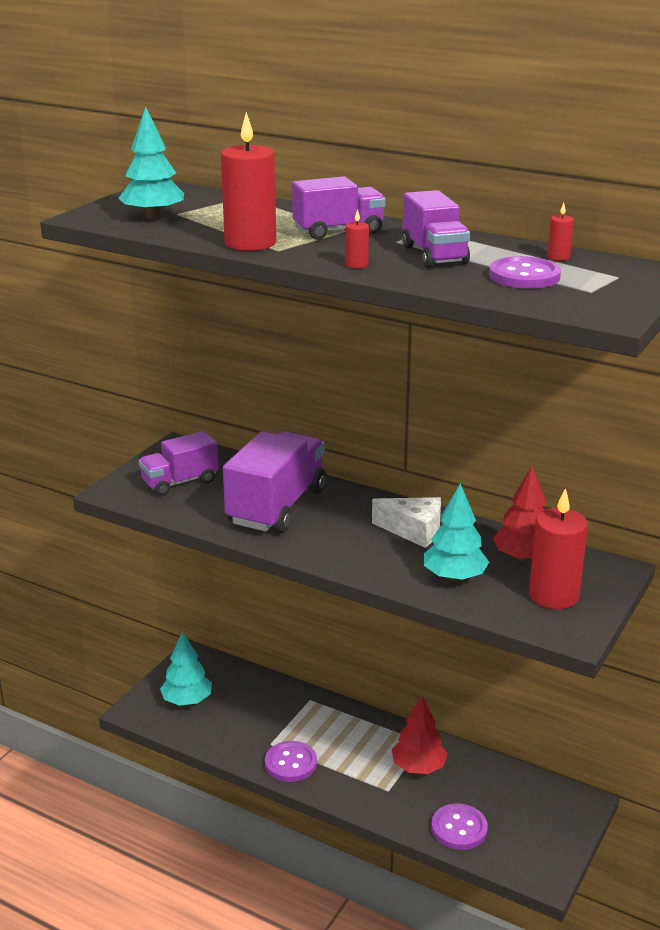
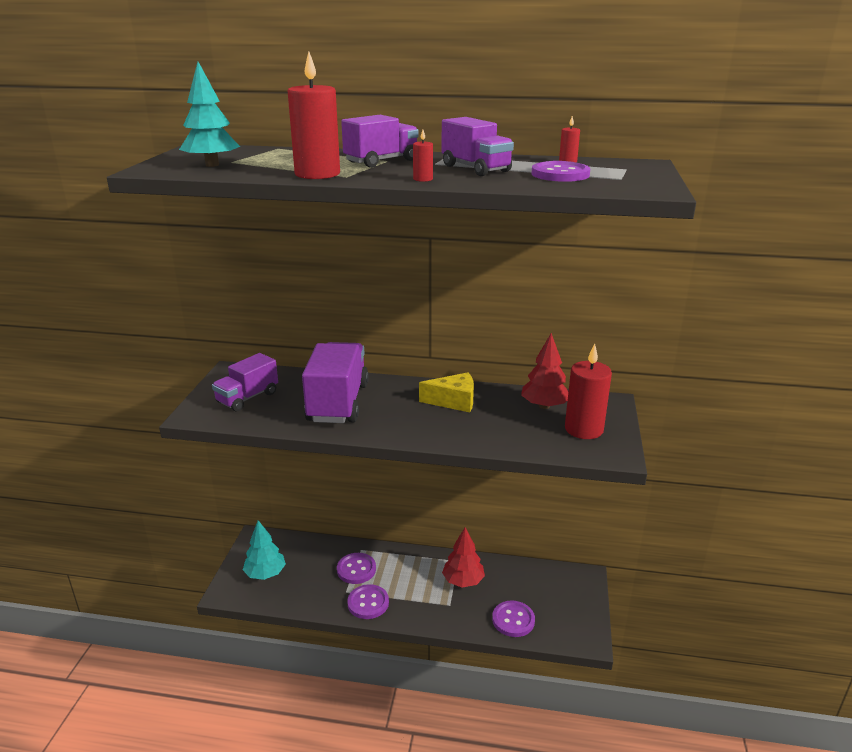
camera: 20 degrees left, 0 degrees up
(294, 721) = (356, 569): none -> purple button
(414, 531) = (454, 401): white cheese -> yellow cheese
(454, 577) = (505, 430): turquoise tree -> none

